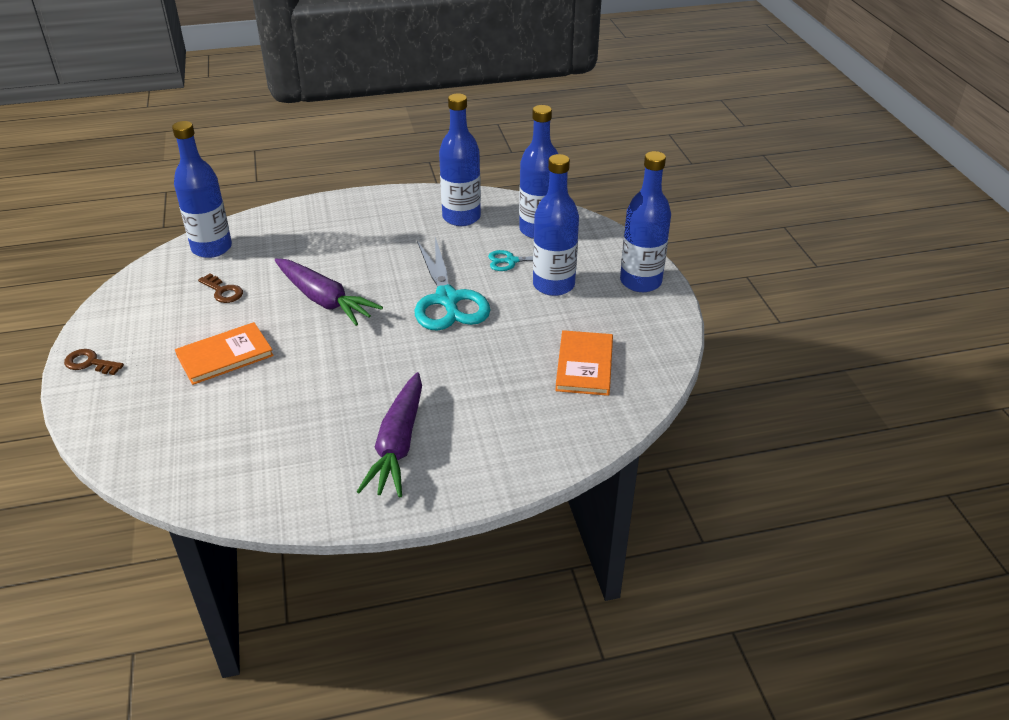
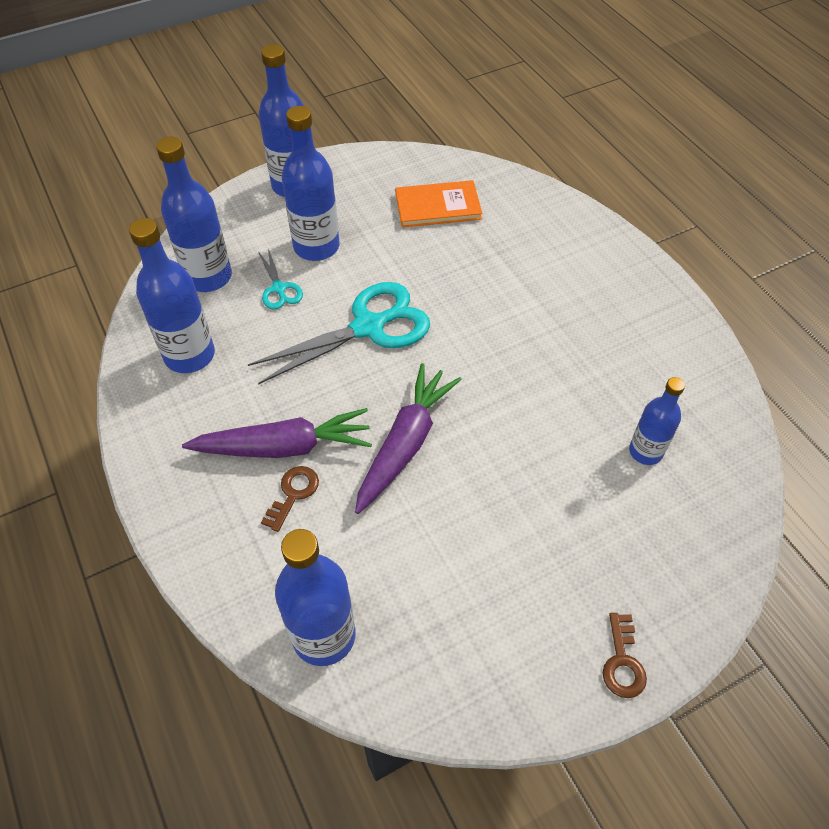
camera: 105 degrees left, 15 degrees up
(223, 291) = (423, 569): brown key -> brown key (293, 494)
(225, 355) = (543, 507): orange book -> none
(230, 426) = (645, 451): none -> blue bottle
(398, 444) = (600, 309): purple carrot -> purple carrot (284, 447)

